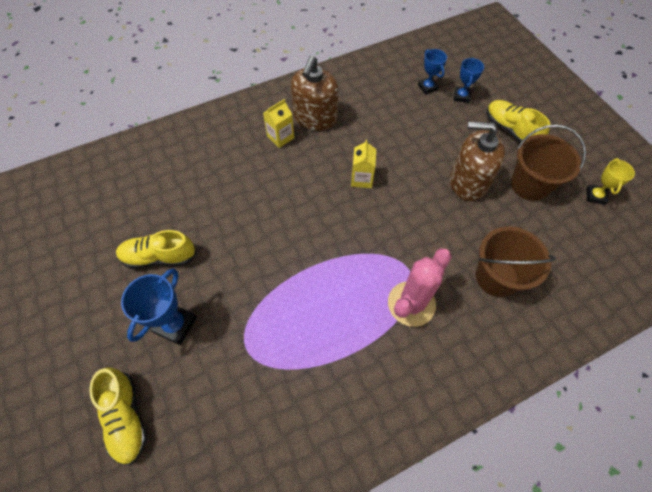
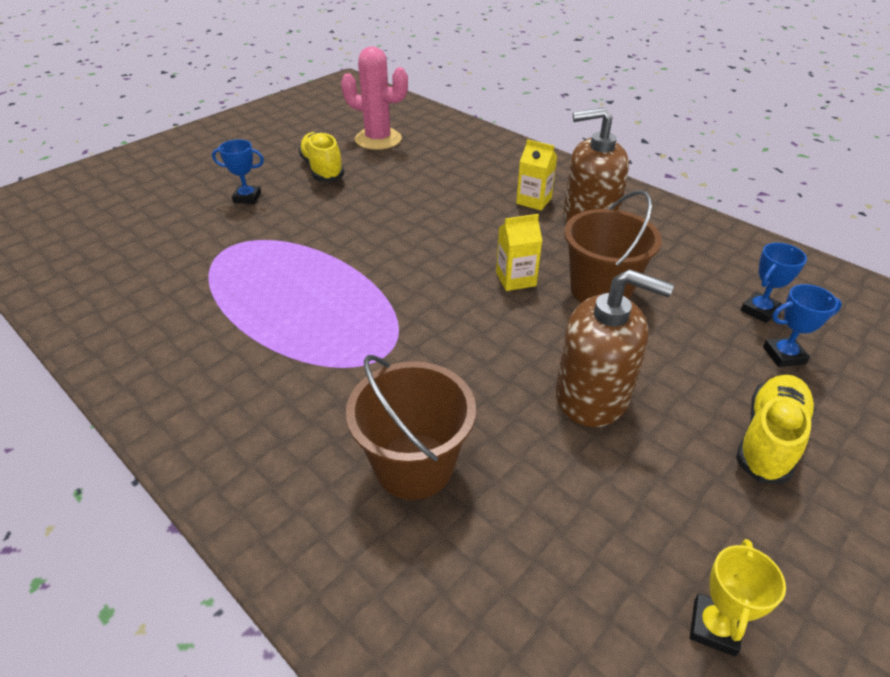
camera: 70 degrees right, 20 degrees down
(126, 418) = (145, 198): yellow shoe -> none
(175, 325) = (247, 198): blue trophy -> blue trophy, size x0.64
(411, 303) = (327, 368): pink cactus -> pink cactus (378, 139)
(467, 182) = (592, 395): brown soap dispenser -> brown soap dispenser turned 120 degrees clockwise
(529, 185) = (653, 490): brown bucket -> brown bucket (600, 290)
(595, 196) = (714, 627): yellow trophy -> yellow trophy turned 60 degrees counterclockwise

